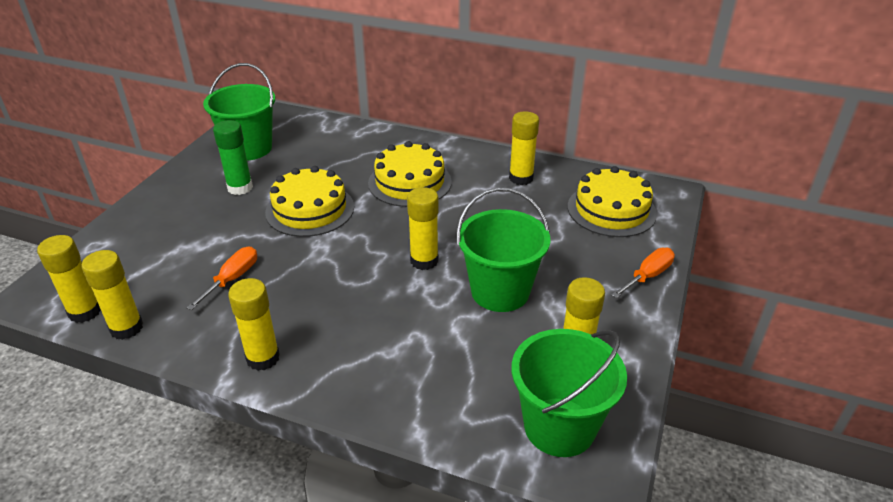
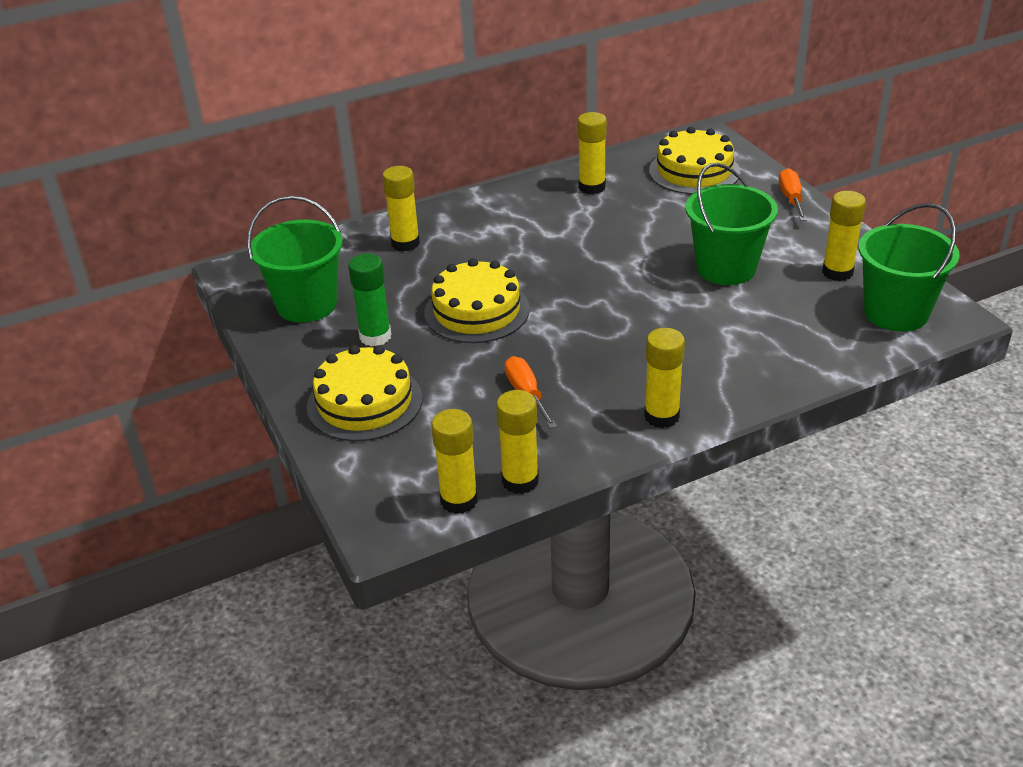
camera: 45 degrees left, 0 degrees up
(410, 182) = (514, 241): yellow cake -> yellow cake (364, 402)
(424, 261) = (639, 284): yellow glue stick -> yellow glue stick (405, 243)

